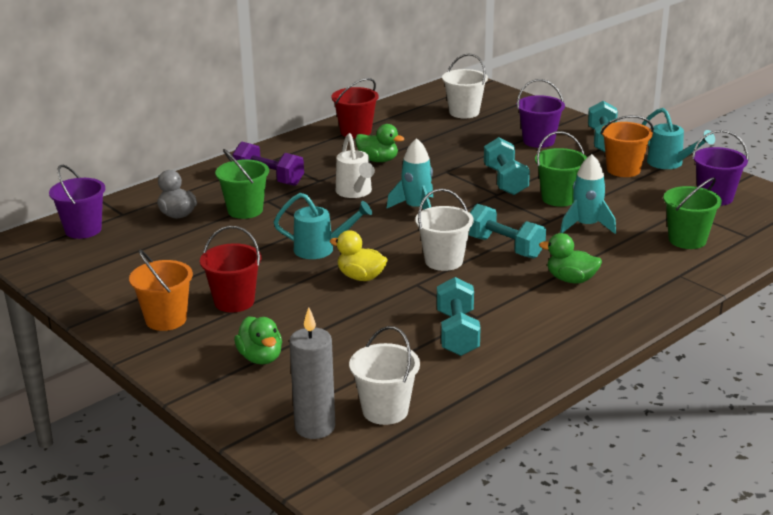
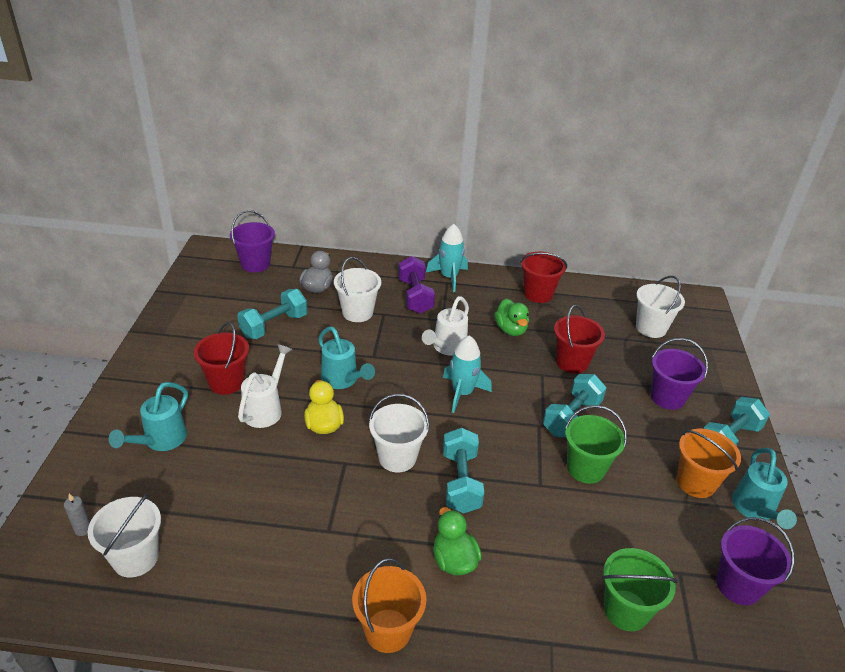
camera: 45 degrees right, 10 degrees up
(166, 319) = (174, 365): orange bucket -> orange bucket (388, 630)
(245, 210) = (357, 312): green bucket -> white bucket
(260, 358) = (160, 441): green duck -> turquoise watering can
(299, 295) = (266, 408): none -> white watering can
(315, 427) = (83, 529): grey candle -> grey candle, size x0.44
(451, 155) = (572, 362): none -> red bucket
(457, 333) = (290, 534): turquoise dumbbell -> turquoise dumbbell (274, 326)
(586, 226) = (561, 516): turquoise rocket -> turquoise rocket (449, 277)

